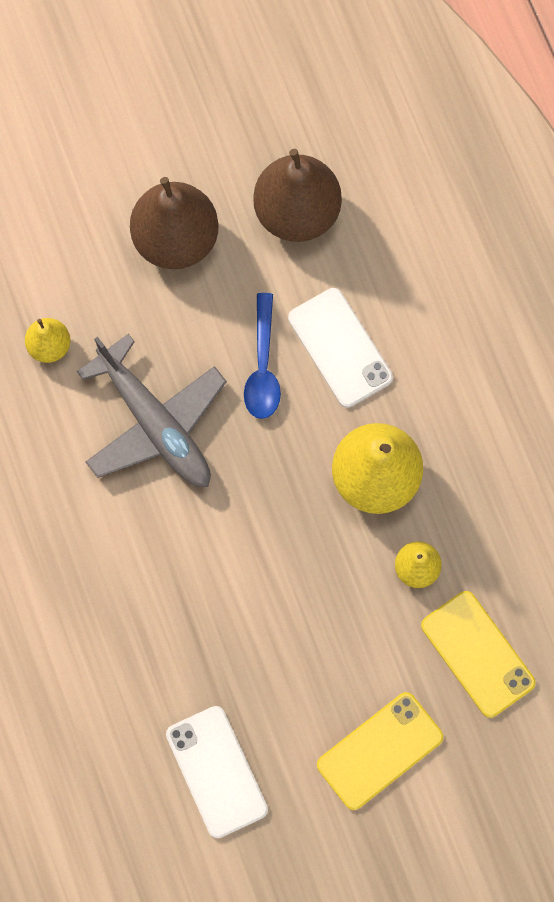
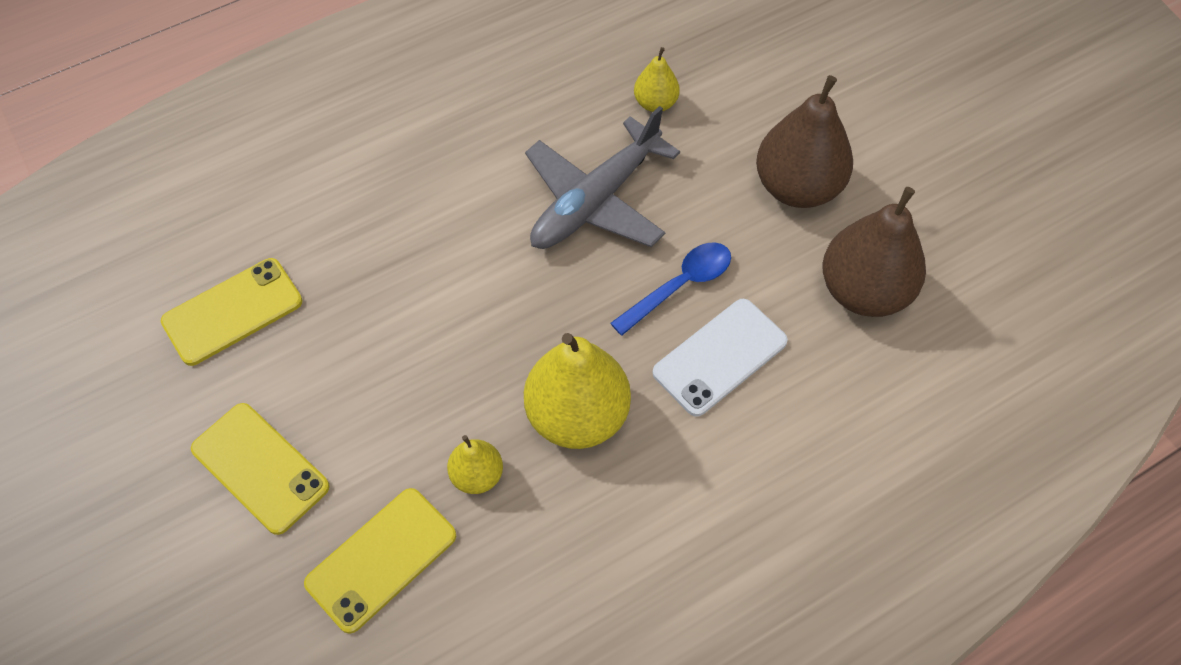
camera: 80 degrees right, 15 degrees down
(216, 771) = (233, 312): white phone -> yellow phone
(263, 366) = (679, 286): blue spoon -> blue spoon turned 150 degrees clockwise

